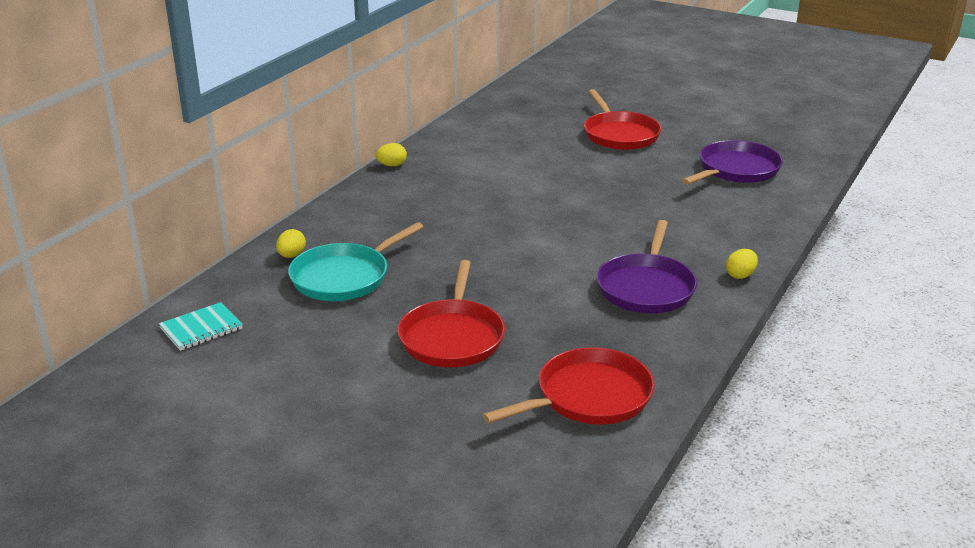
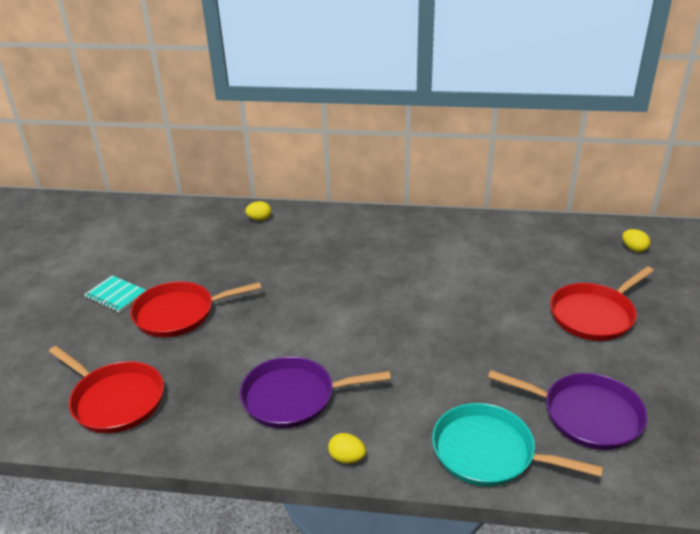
camera: 70 degrees right, 5 degrees up
(201, 329) = (159, 218): turquoise notebook -> turquoise notebook (116, 295)
(344, 277) = (241, 247): turquoise pan -> turquoise pan (488, 452)
(392, 165) = (421, 216): yellow egg -> yellow egg (634, 249)

